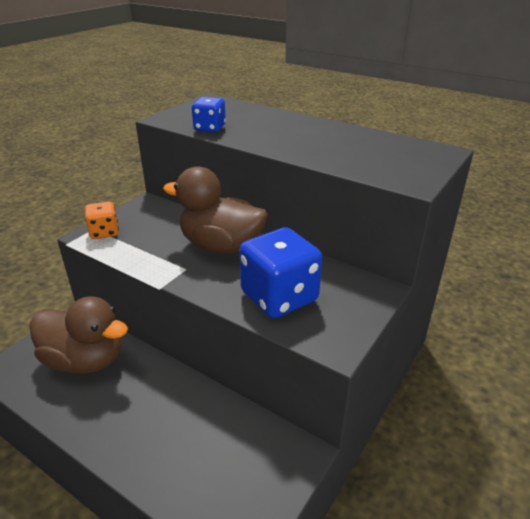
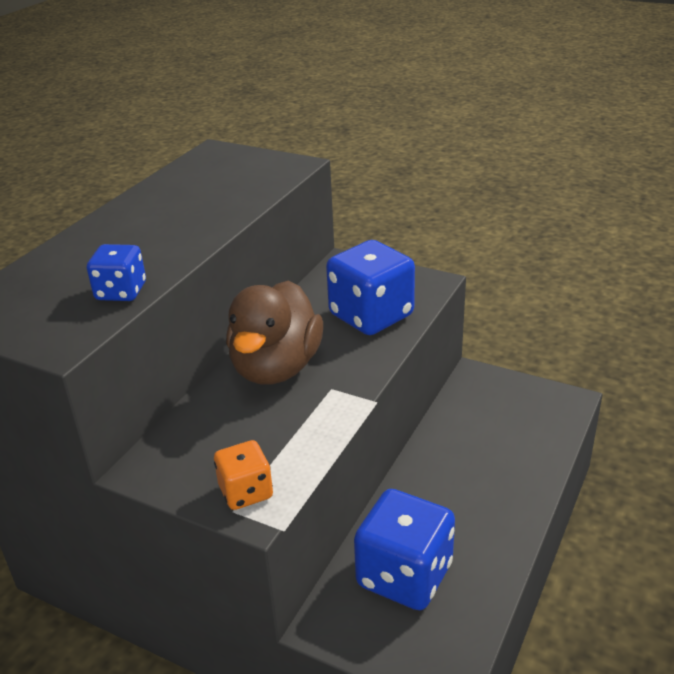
camera: 95 degrees left, 0 degrees up
(85, 360) = (404, 575): brown duck -> blue dice

